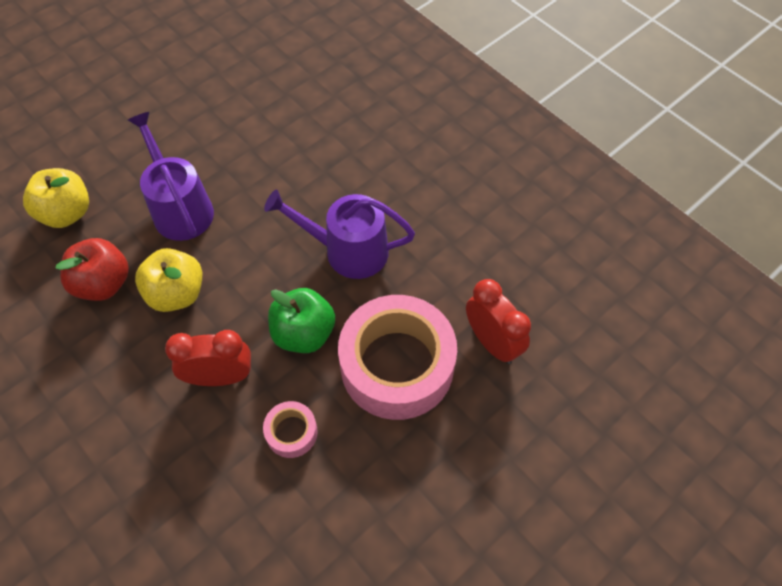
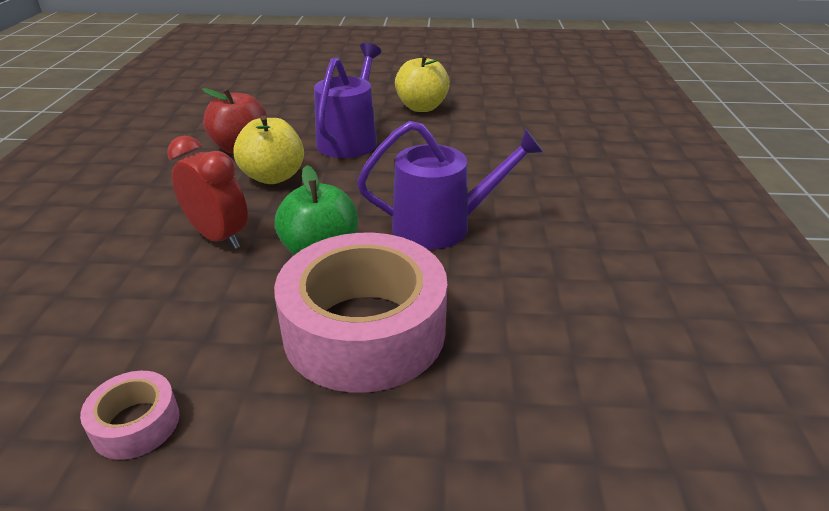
camera: 45 degrees right, 25 degrees down
(67, 213) = (279, 110): yellow apple -> yellow apple (422, 107)
(291, 432) = (202, 309): pink tape -> pink tape (136, 424)
(348, 251) = (441, 226): purple watering can -> purple watering can turned 120 degrees clockwise
(492, 342) = (495, 385): red clock -> none

